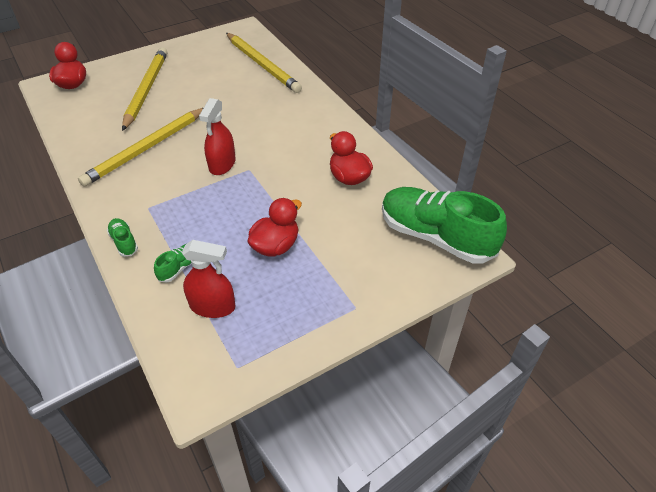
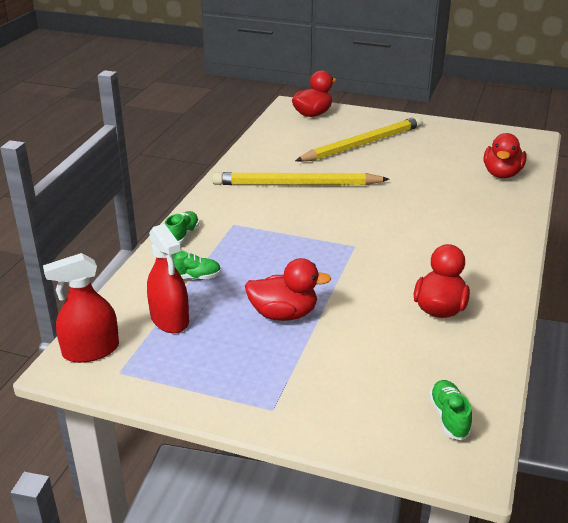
camera: 50 degrees right, 15 degrees down
(222, 164) = (338, 229): red spray bottle -> red spray bottle (91, 351)
(262, 65) = (502, 174): yellow pencil -> red duck
(435, 237) = (449, 417): green shoe -> green shoe, size x0.41

